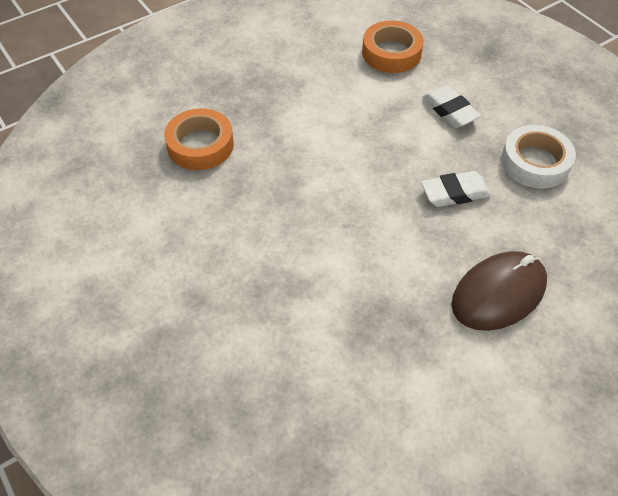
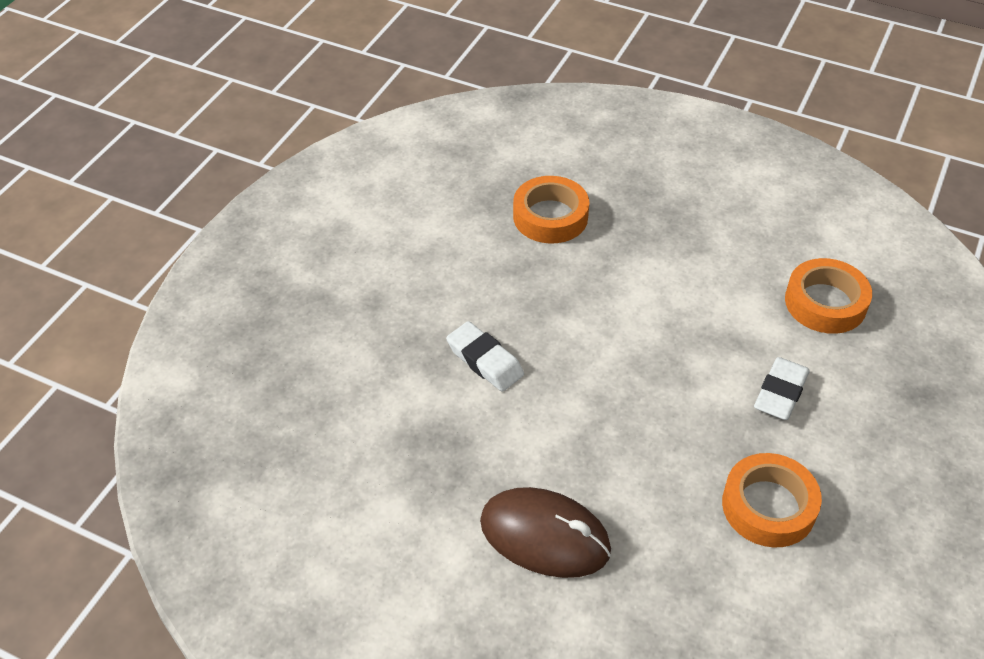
camera: 60 degrees right, 5 degrees down
(455, 193) = (655, 445): white eraser -> white eraser (485, 361)
(535, 162) = (768, 506): white tape -> orange tape

